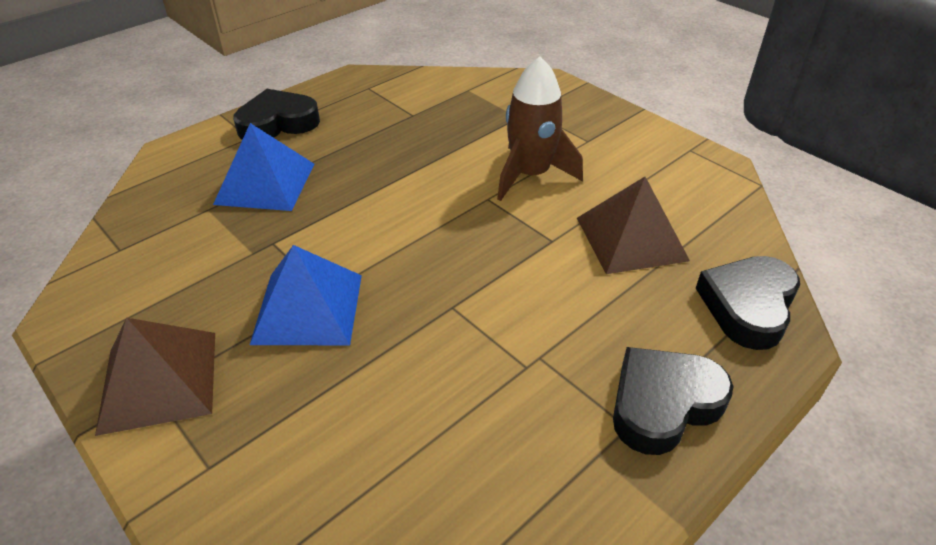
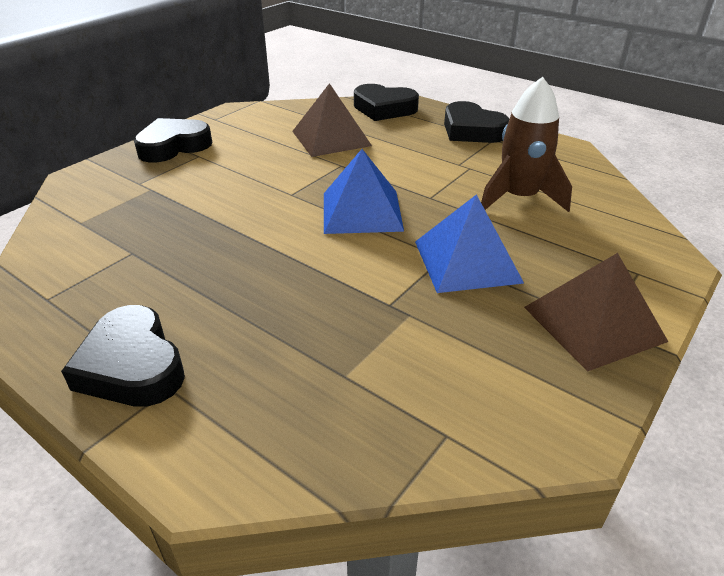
camera: 100 degrees left, 5 degrees down
(265, 183) = (284, 338): blue pyramid -> blue pyramid (361, 211)
(530, 175) = (254, 177): brown rocket -> brown rocket (519, 198)
(610, 125) = (173, 146): none -> black heart

